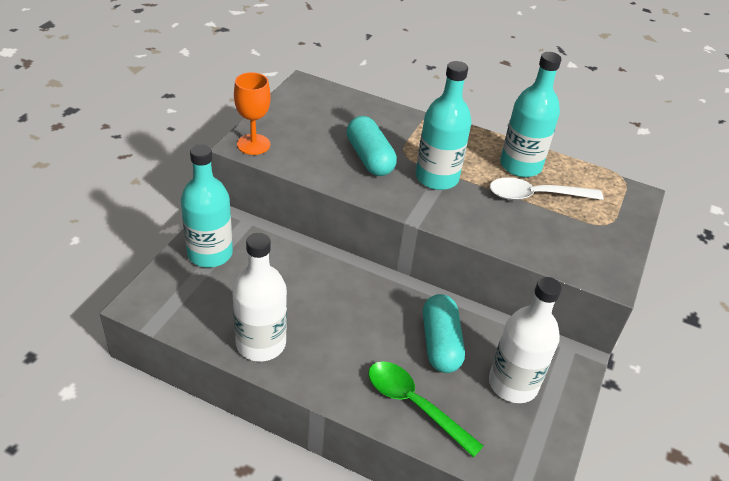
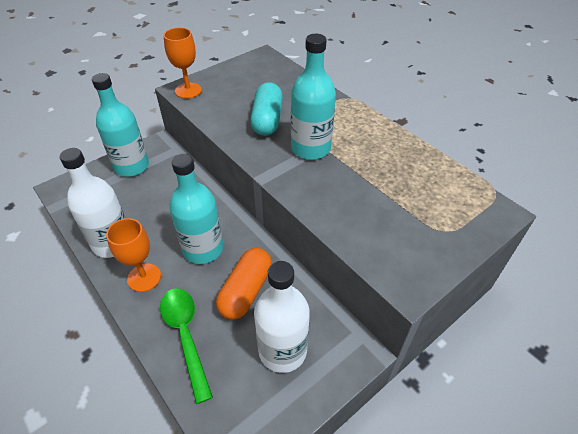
camera: 30 degrees right, 5 degrees up
(326, 366) = (144, 277): none -> orange goblet
(440, 343) = (246, 291): turquoise capsule -> orange capsule
(520, 166) = (396, 156): turquoise bottle -> turquoise bottle (203, 249)
(536, 196) = (391, 186): white spoon -> none

